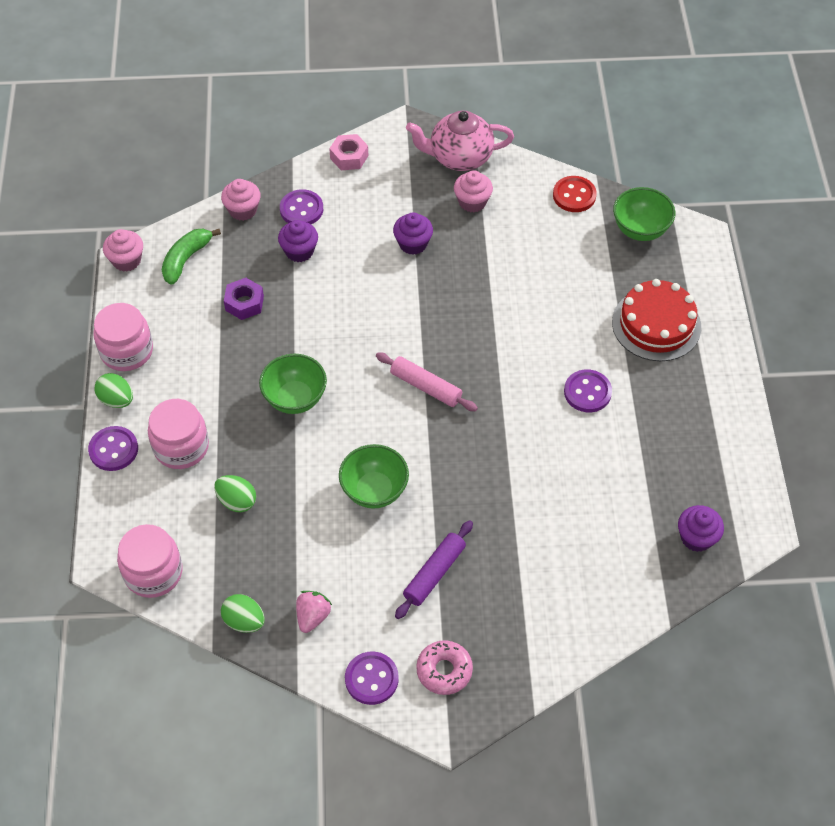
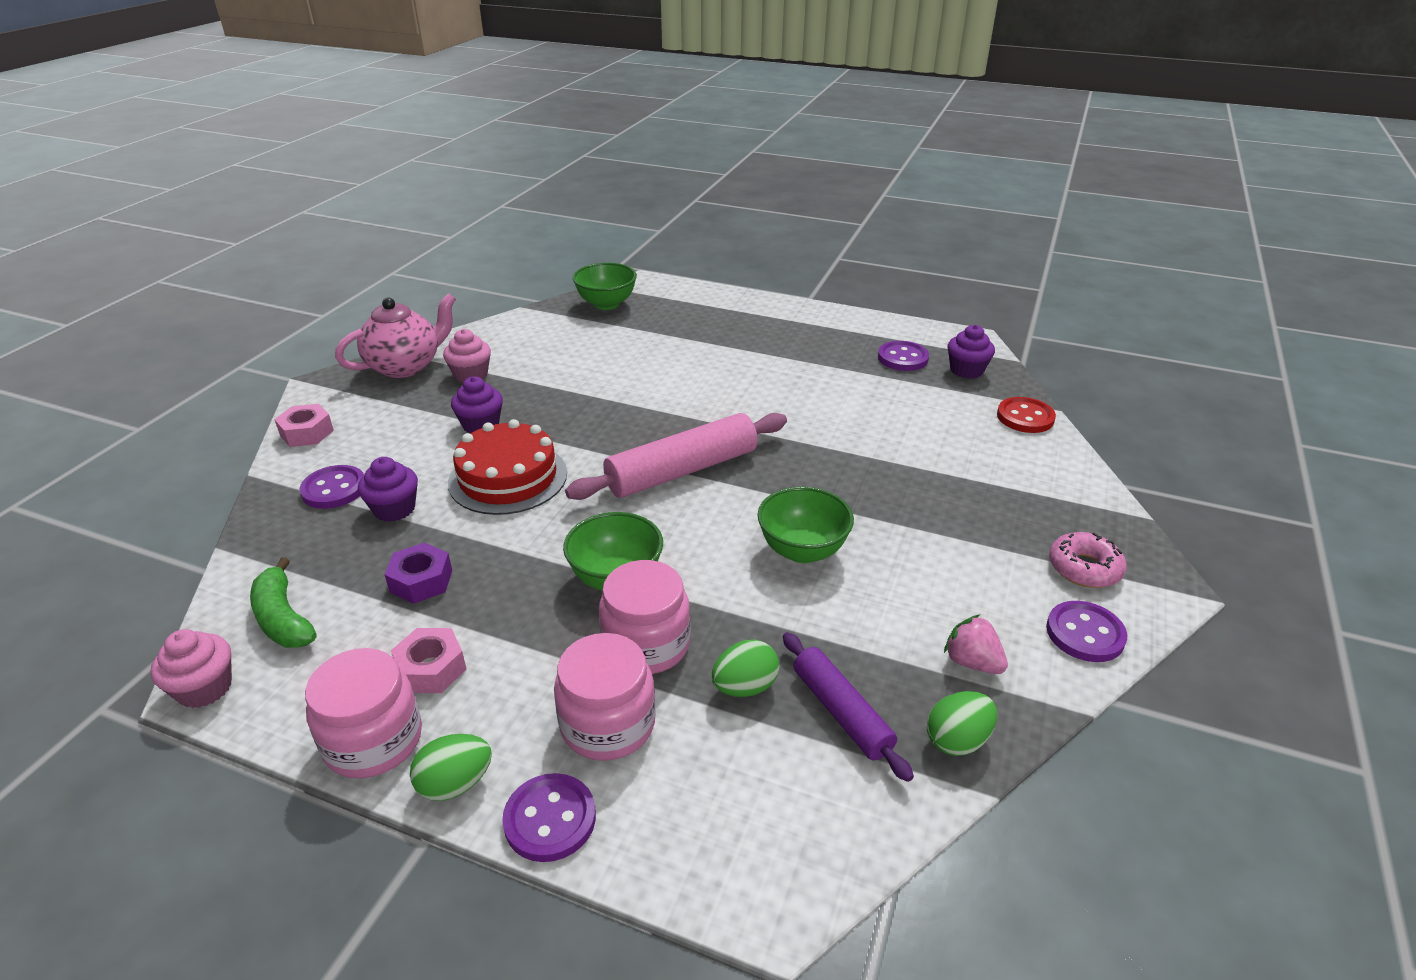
camera: 65 degrees left, 20 degrees down
(153, 572) = (824, 834): pink jar -> pink jar (646, 645)
(182, 347) = (431, 669): none -> pink nut
(243, 210) = (271, 538): pink cupcake -> none
(426, 387) = (682, 471): pink rolling pin -> pink rolling pin, size x1.64
(434, 573) = (944, 537): purple rolling pin -> purple rolling pin (841, 712)
(459, 157) = (405, 366): pink teapot -> pink teapot turned 150 degrees counterclockwise
(574, 195) = (531, 322): red button -> red button (1025, 417)
(587, 392) = (766, 378): purple button -> purple button (902, 358)
(656, 324) = (718, 325): red cake -> red cake (508, 477)

